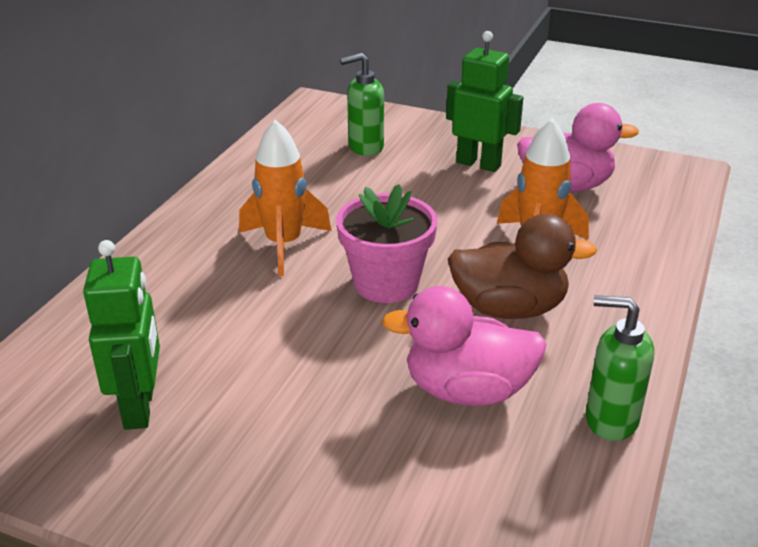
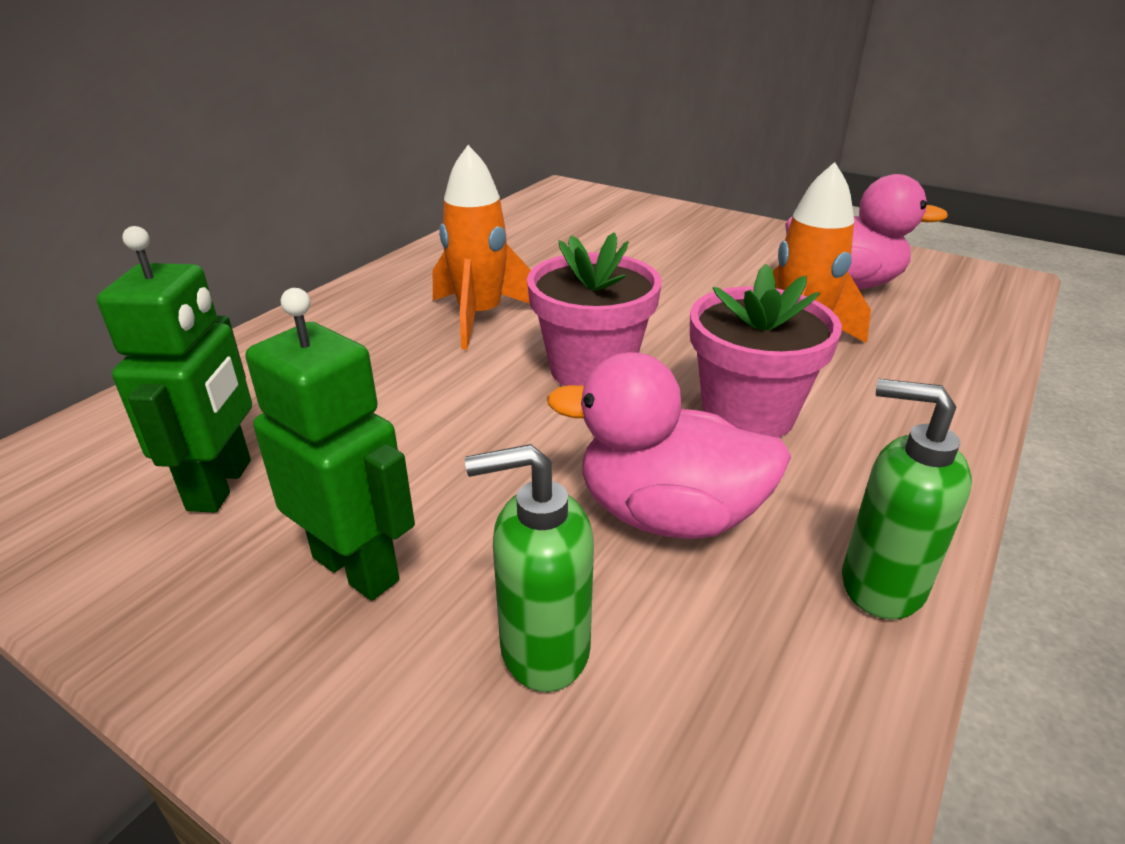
camera: 10 degrees right, 0 degrees up
(365, 147) = (607, 230): green soap dispenser -> green soap dispenser (543, 648)
(478, 164) = (737, 254): green robot -> green robot (356, 568)
(509, 308) = (748, 414): brown duck -> pink flower pot

